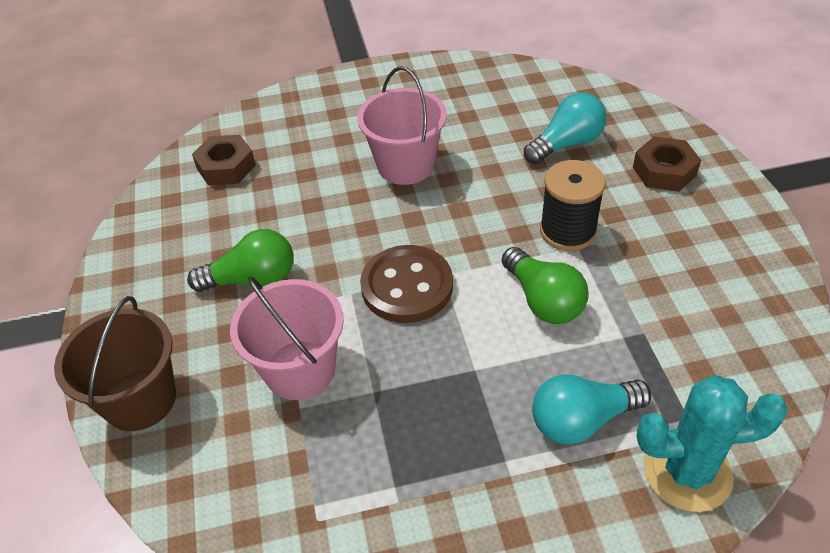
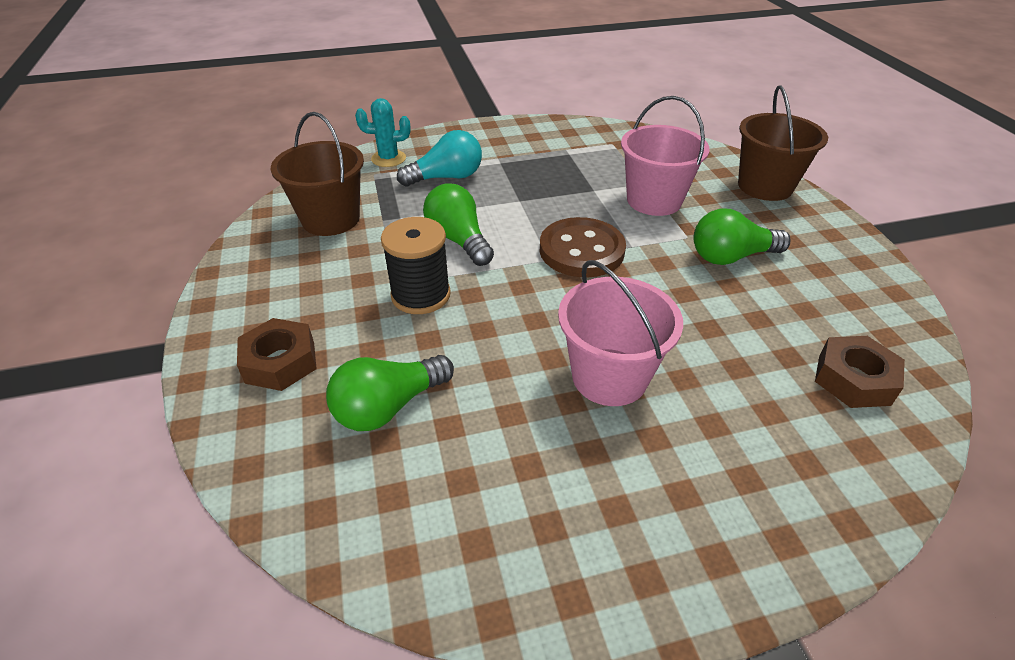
camera: 175 degrees right, 5 degrees down
(566, 144) = (389, 406): turquoise light bulb -> green light bulb
(687, 472) = (388, 159): turquoise cactus -> turquoise cactus, size x0.64
(709, 332) = (331, 219): none -> brown bucket

